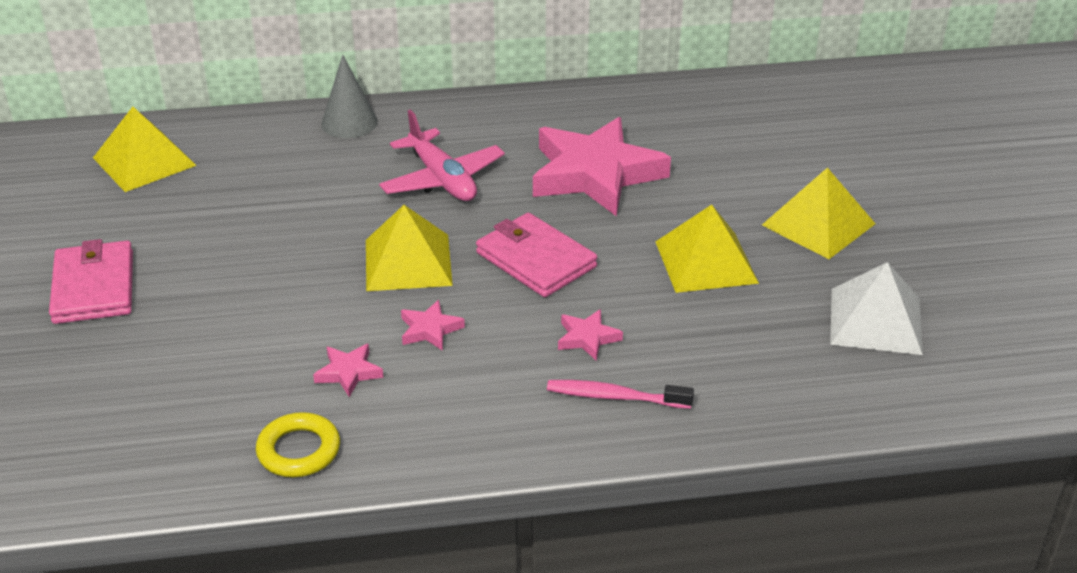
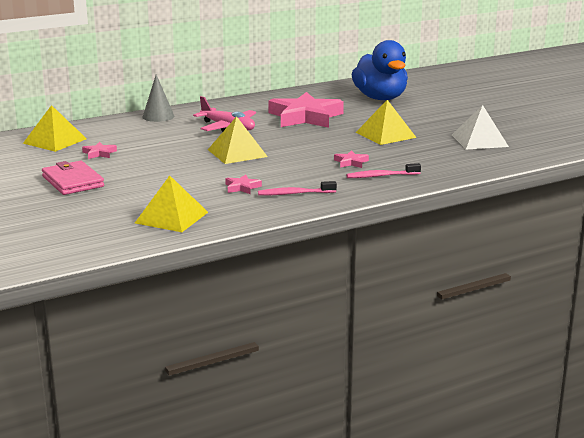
camera: 20 degrees left, 15 degrees down
(299, 450) = (241, 212): yellow ring -> none
(425, 416) = (294, 194): none -> pink toothbrush
(430, 329) = (270, 170): pink star -> pink star (99, 153)
(536, 260) = (302, 144): pink wallet -> none
(768, 141) = (380, 98): none -> blue duck
(818, 224) = (427, 118): yellow pyramid -> yellow pyramid (172, 217)

